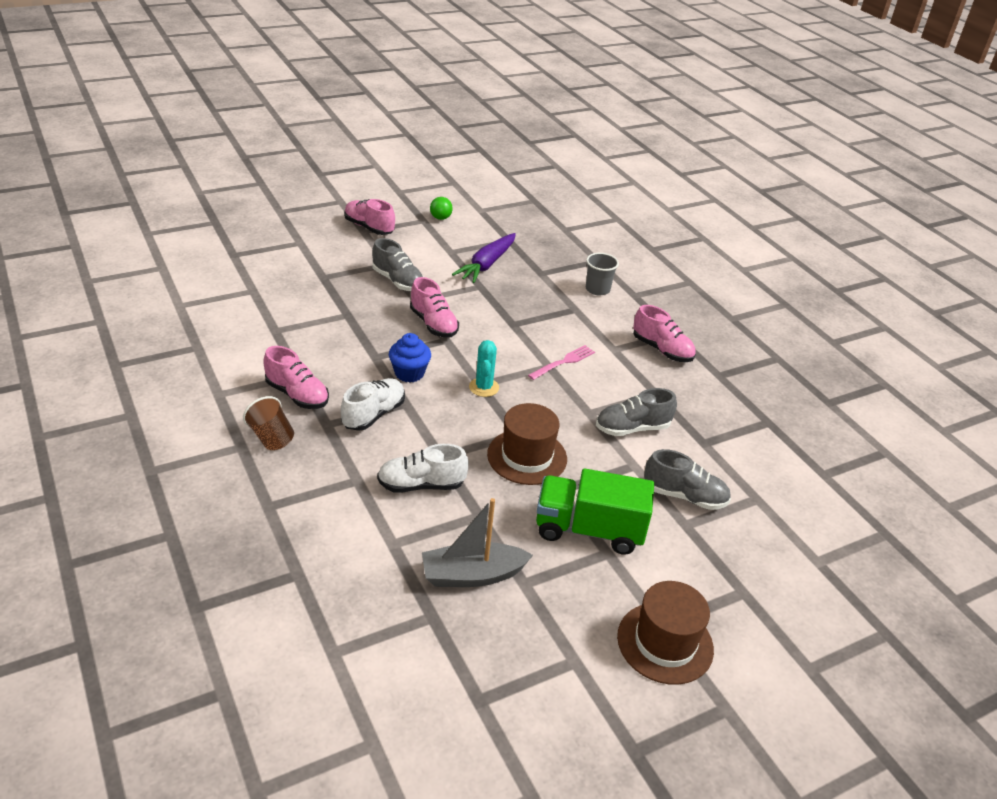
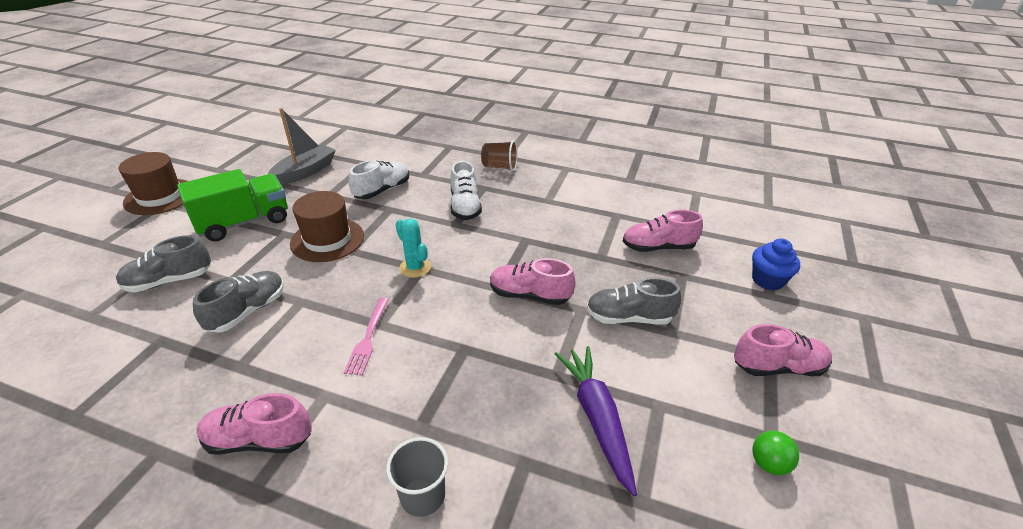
camera: 140 degrees right, 0 degrees up
(297, 395) = (527, 190): pink shoe -> pink shoe (658, 247)
(409, 373) = (484, 243): blue cupcake -> blue cupcake (767, 280)

